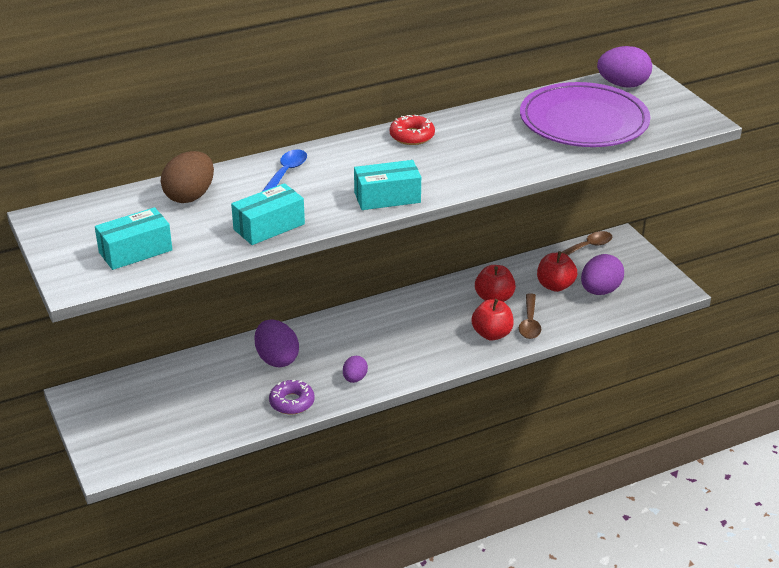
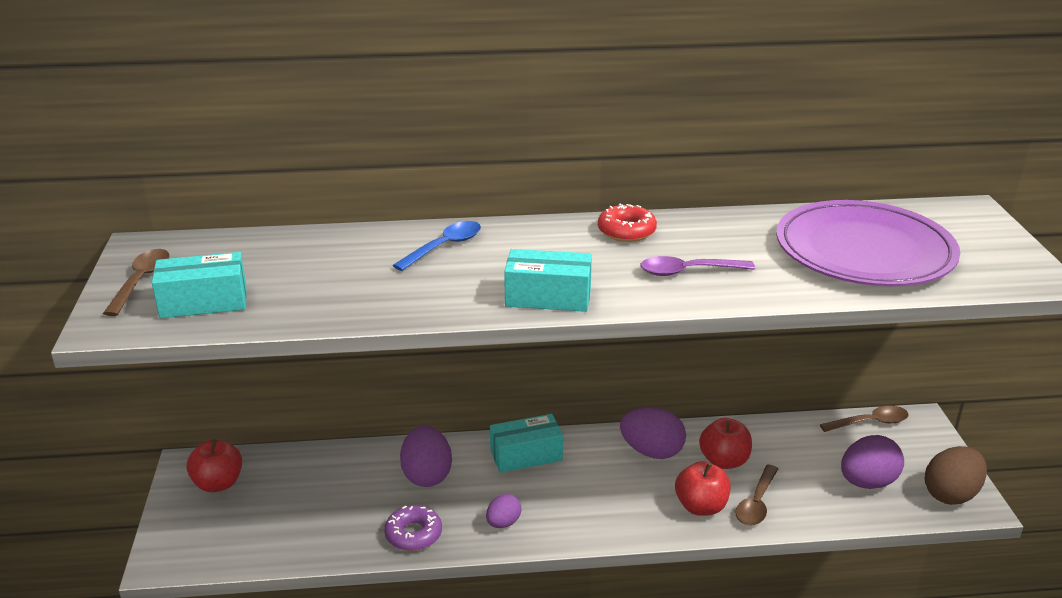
camera: 20 degrees right, 5 degrees down
(71, 245) = (141, 281): none -> brown spoon
(190, 196) = (316, 252): brown egg -> brown egg (951, 494)
(269, 227) = (378, 304): turquoise box -> turquoise box (526, 455)
(473, 159) = (688, 271): none -> purple spoon
(555, 286) = (809, 462): red apple -> red apple (218, 483)
(623, 85) = (939, 217): purple egg -> purple egg (651, 452)

